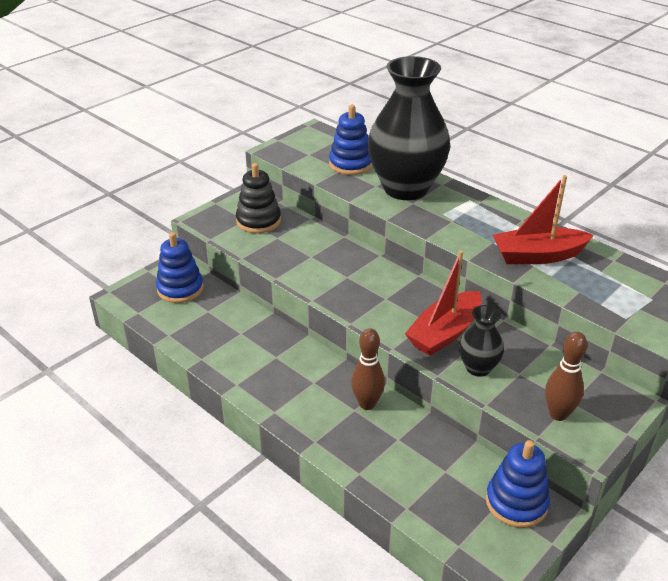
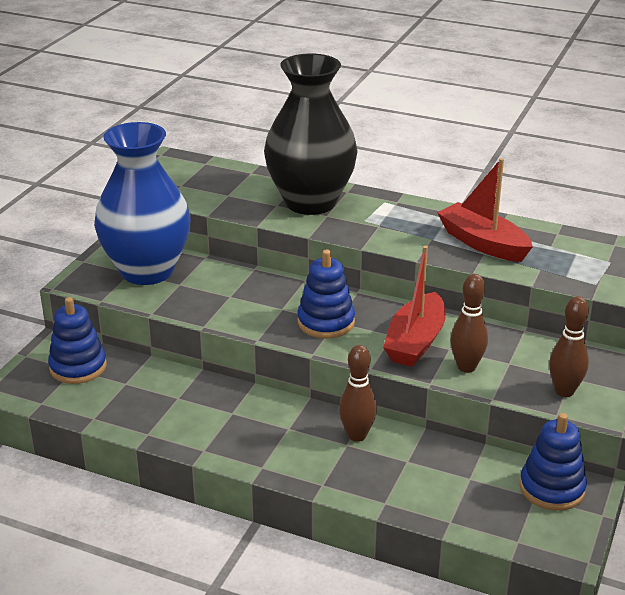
camera: 20 degrees left, 5 degrees down
(258, 221) = (147, 271): black stacking toy -> blue vase
(351, 164) = (235, 187): blue stacking toy -> blue stacking toy (326, 322)
(478, 368) = (466, 367): black vase -> brown bowling pin
(538, 256) = (483, 243): red boat -> red boat turned 75 degrees clockwise

